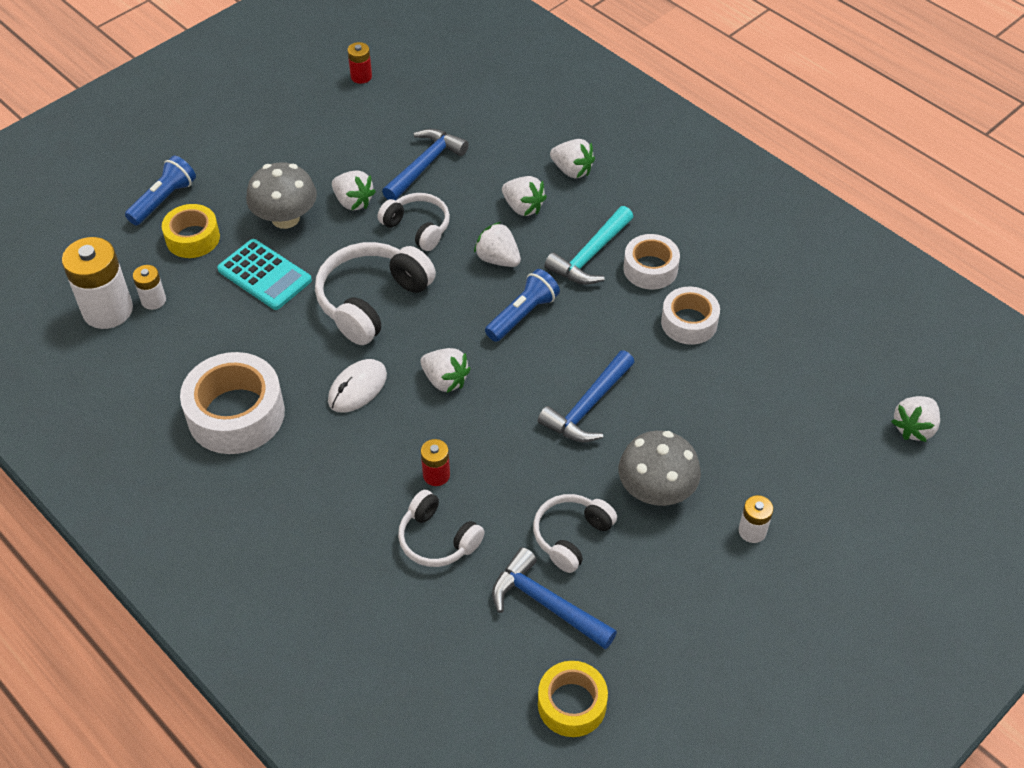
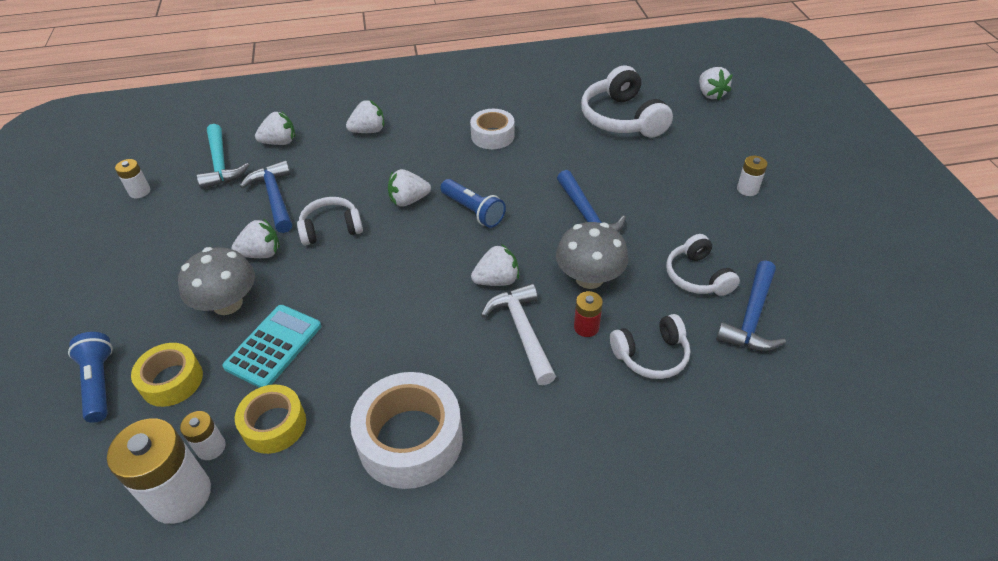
camera: 55 degrees left, 5 degrees down
(264, 275) = (274, 346): turquoise calculator -> turquoise calculator turned 45 degrees counterclockwise
(357, 388) = (457, 338): white mouse -> none
(361, 76) = (139, 191): red battery -> white battery
(372, 301) = (375, 288): white headphones -> white headphones (622, 118)
(397, 430) = (522, 331): none -> white hammer
(522, 314) = (473, 211): blue flashlight -> blue flashlight turned 150 degrees clockwise
(523, 207) = (375, 167): white strawberry -> white strawberry (280, 142)
(546, 603) = (751, 317): blue hammer -> blue hammer turned 45 degrees counterclockwise
(572, 704) = (852, 344): yellow tape -> yellow tape (274, 425)
(590, 256) = (453, 156): turquoise hammer -> turquoise hammer (220, 165)
(656, 490) = (685, 216): grey mushroom -> grey mushroom (589, 278)
(689, 322) = (554, 140): white tape -> none

